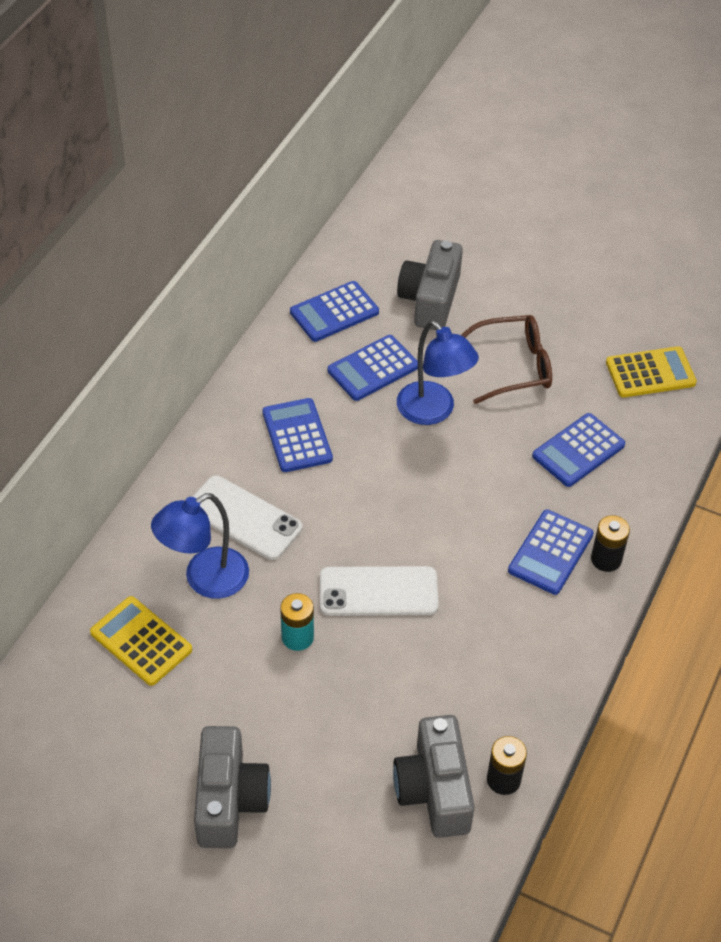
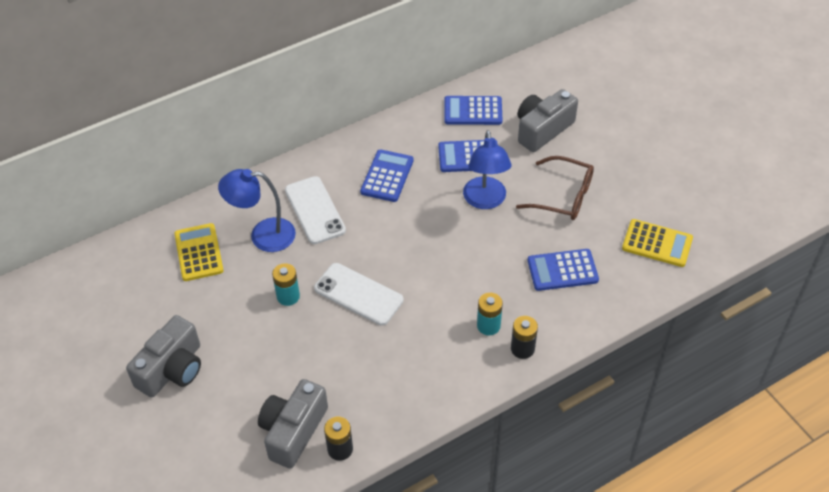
camera: 35 degrees right, 0 degrees up
(550, 552) = (488, 326): blue calculator -> turquoise battery

